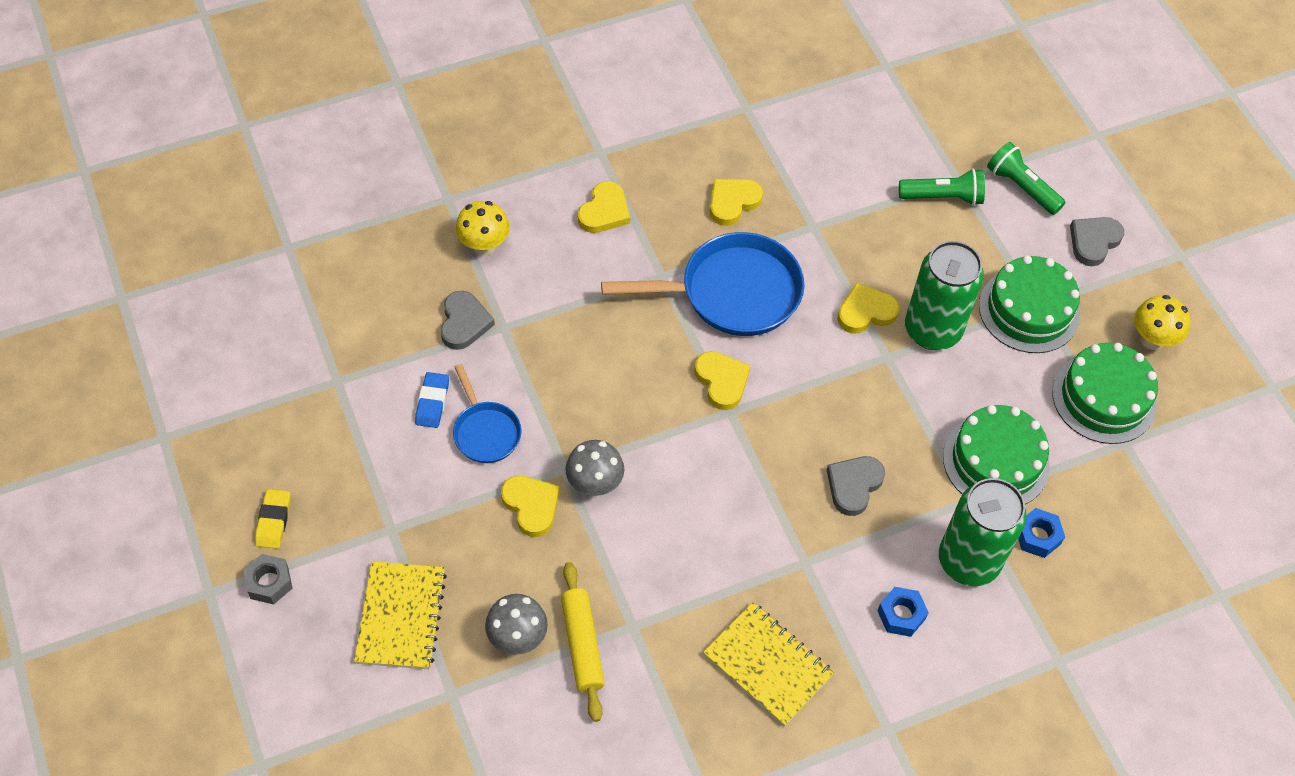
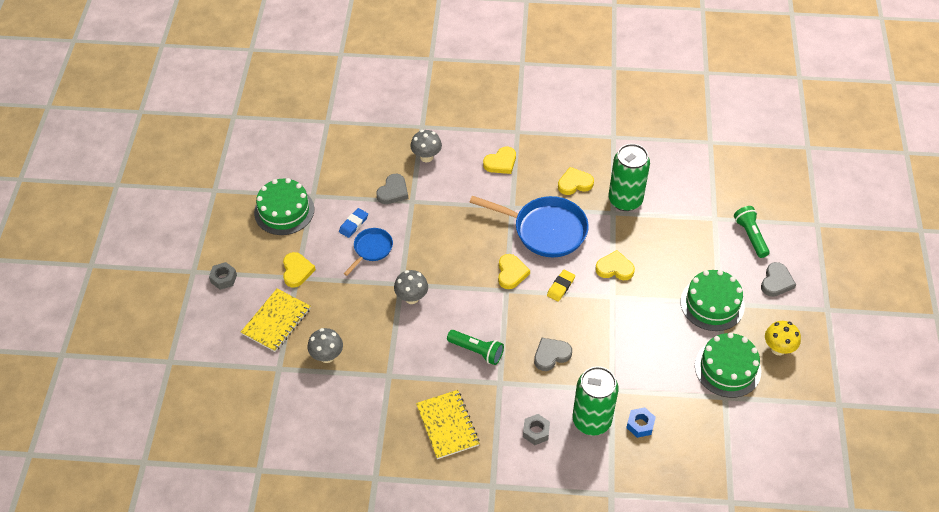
camera: 30 degrees right, 5 degrees down
(273, 521) = (242, 250): yellow eraser -> yellow eraser (560, 287)
(484, 246) = (426, 157): yellow mushroom -> grey mushroom
(485, 432) = (371, 249): blue pan -> blue pan turned 150 degrees counterclockwise
(531, 506) = (373, 295): yellow heart -> yellow heart (297, 271)
(582, 645) = (357, 373): yellow rolling pin -> none
(901, 615) = (536, 432): blue nut -> grey nut
(932, 330) = (647, 292): green can -> green can (625, 200)
(943, 197) = (699, 224): green flashlight -> green flashlight (477, 351)
(995, 461) = (641, 376): green cake -> green cake (284, 211)
(1093, 242) = (776, 282): grey heart -> grey heart turned 135 degrees clockwise

